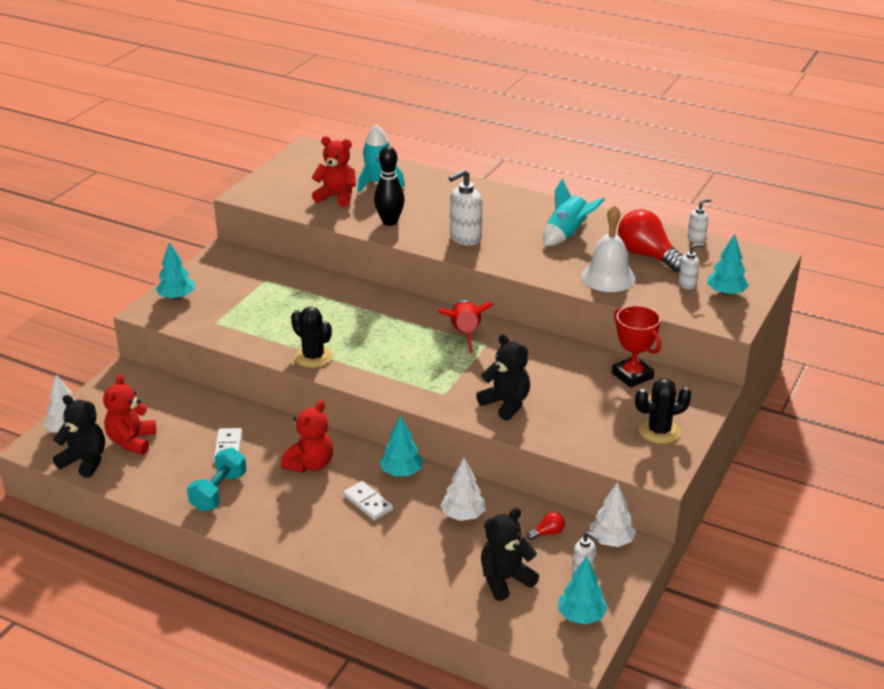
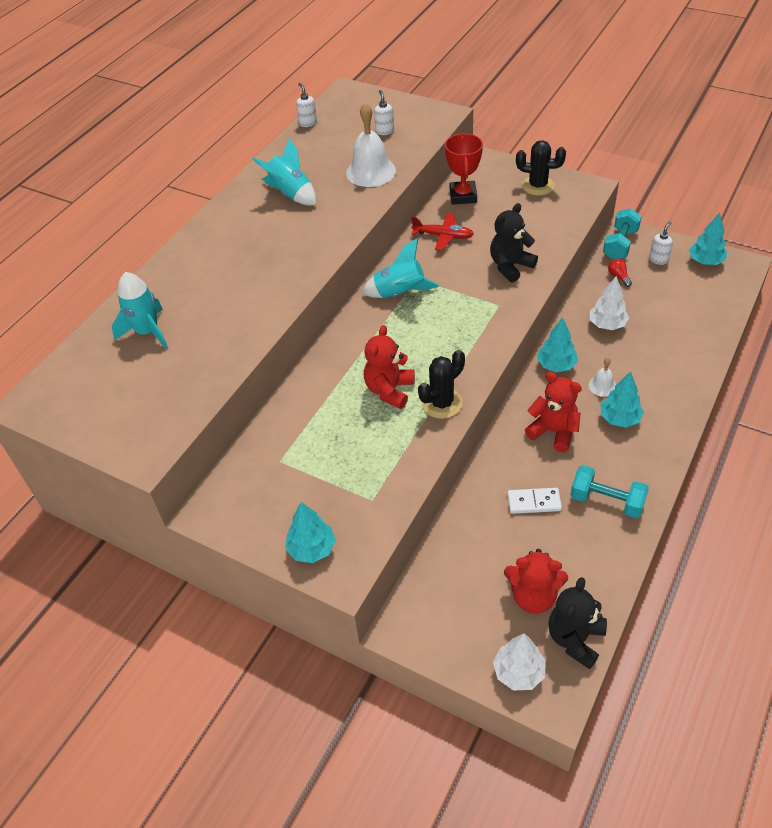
camera: 85 degrees left, 15 degrees up
(336, 197) = (174, 366): red teddy bear -> red teddy bear (389, 390)
(368, 503) = (602, 386): white domino -> white bell
(389, 222) = (244, 317): black bowling pin -> none
(465, 238) = (288, 259): white soap dispenser -> none
(465, 334) = (400, 293): red rocket -> turquoise rocket
(505, 579) = (678, 300): black teddy bear -> none
(557, 361) = (443, 236): none -> red plane
(611, 541) = (620, 244): white tree -> turquoise dumbbell
(632, 375) = (463, 196): red trophy -> red trophy turned 60 degrees counterclockwise
(647, 255) = (334, 149): red light bulb -> none
(659, 431) = (538, 186): black cactus -> black cactus turned 60 degrees counterclockwise
(726, 293) = (399, 113): turquoise tree -> turquoise tree (619, 419)

